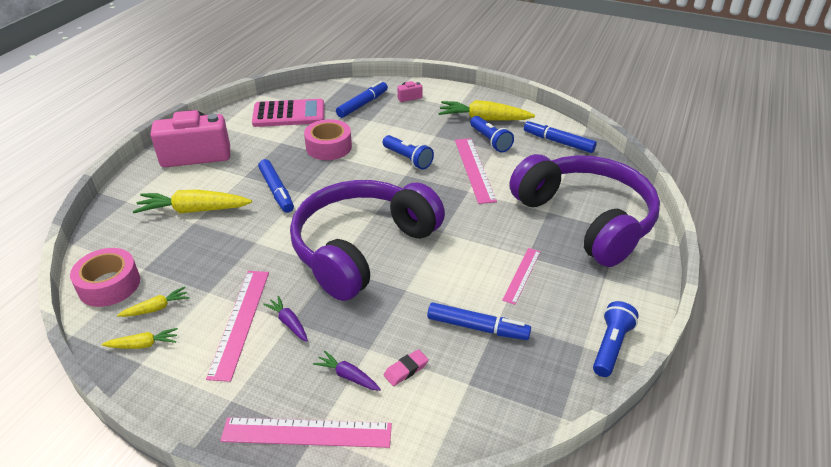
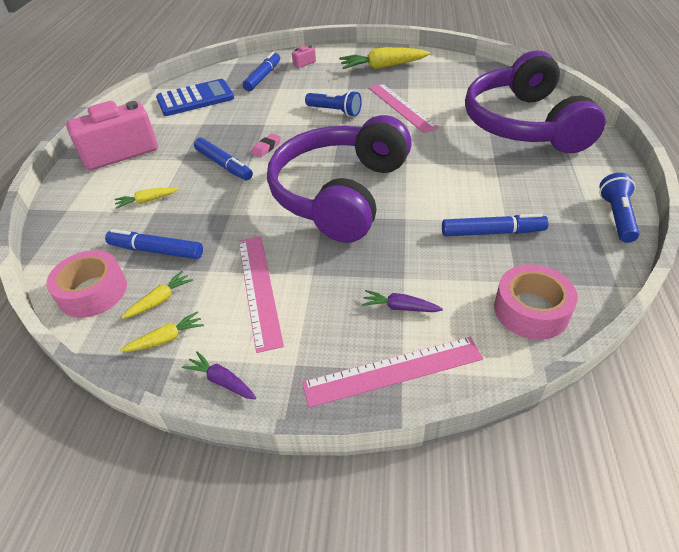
camera: 15 degrees left, 5 degrees up
(194, 210) = (147, 201): yellow carrot -> yellow carrot, size x0.51
(289, 114) = (195, 99): pink calculator -> blue calculator
(289, 323) = (310, 276): purple carrot -> purple carrot (222, 381)
(329, 147) = (252, 117): pink tape -> pink tape (531, 310)
(406, 370) = (451, 286): pink eraser -> pink eraser (266, 147)
(490, 141) = (400, 82): blue flashlight -> none
(522, 275) = (501, 180): pink ruler -> none
(558, 142) = (459, 71): blue marker -> blue marker (156, 251)
(585, 219) = (524, 124): purple headphones -> purple headphones turned 135 degrees counterclockwise

